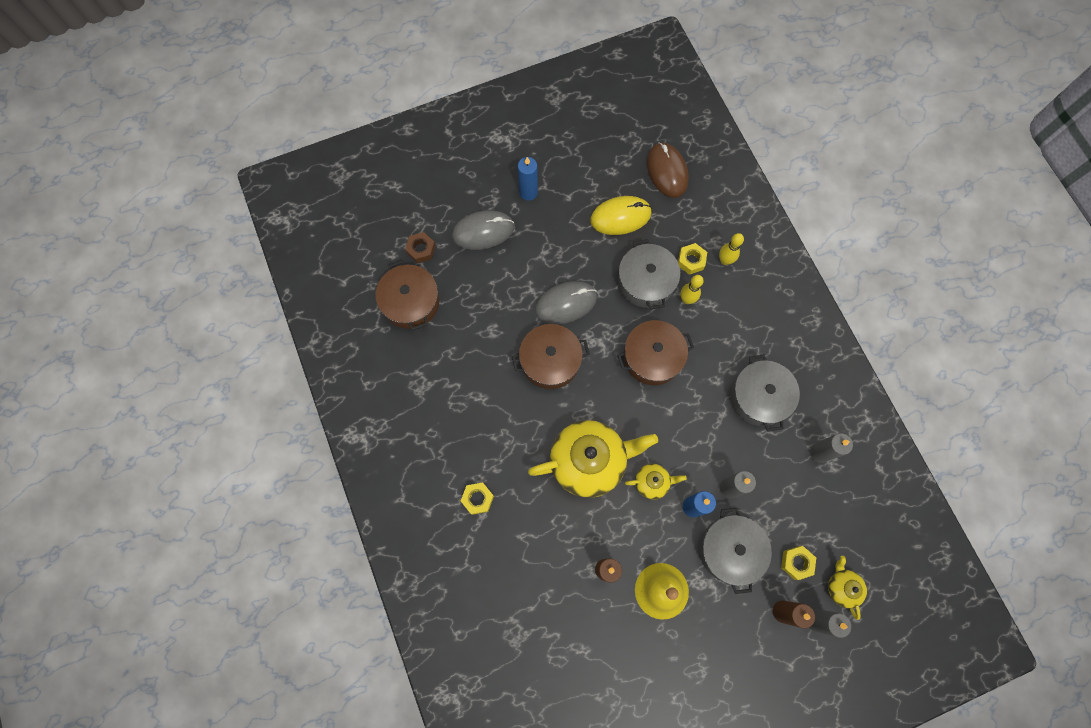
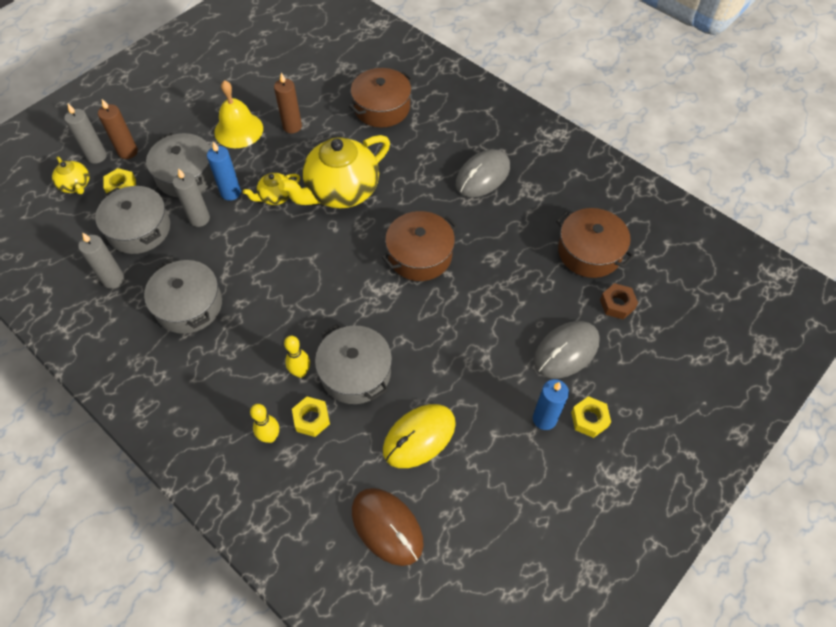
camera: 155 degrees right, 15 degrees down
(477, 499) = (425, 132): yellow nut -> yellow nut (589, 419)
(566, 303) = (432, 314): grey mouse -> grey mouse (482, 176)
(652, 357) = (316, 298): brown pot -> brown pot (382, 108)
(788, 500) = (139, 229): none -> grey pot

